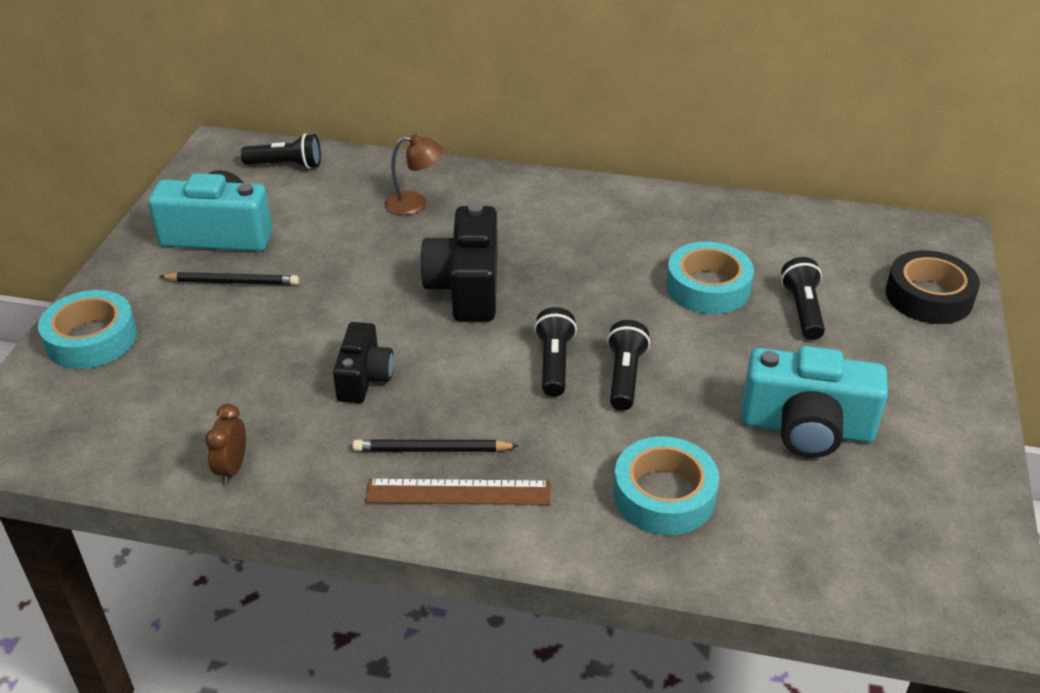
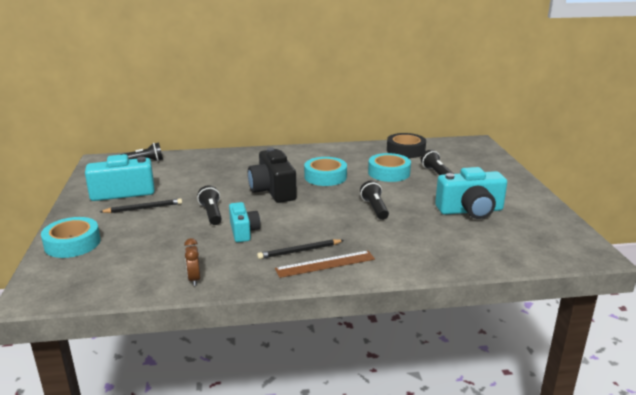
camera: 20 degrees left, 15 degrees down
(364, 378) = (243, 231): black camera -> turquoise camera
(415, 204) = (224, 166): brown lamp -> none
(554, 363) = (337, 209): black flashlight -> black flashlight (211, 213)
(664, 495) = (426, 245): turquoise tape -> turquoise tape (325, 177)
(928, 296) = (485, 161): black tape -> black tape (405, 150)

